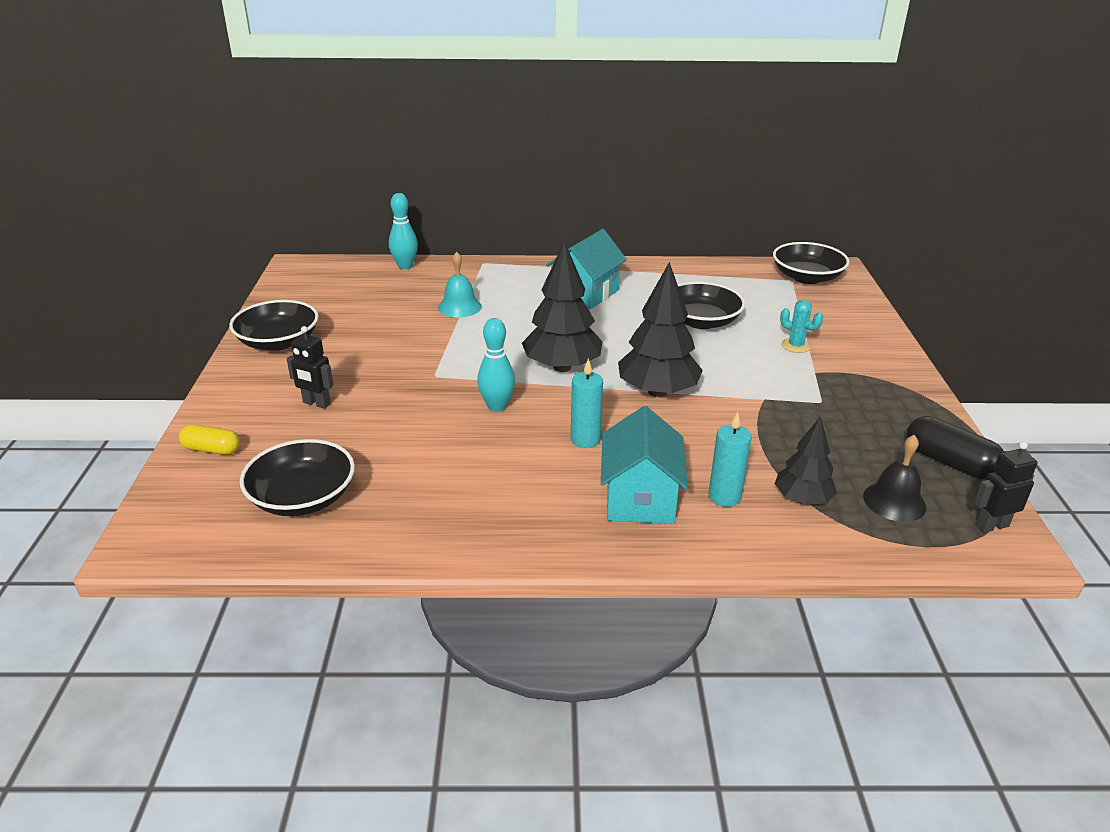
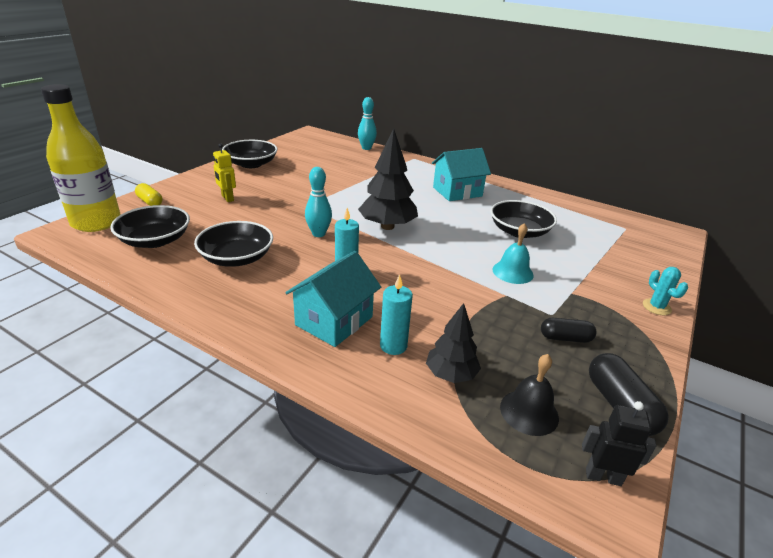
camera: 30 degrees right, 0 degrees up
(177, 508) = (96, 222): none -> yellow bottle
(316, 403) = (227, 198): black robot -> yellow robot
(459, 307) = (369, 176): turquoise bell -> turquoise bell (512, 272)
(657, 392) = (432, 262): black tree -> none
(795, 346) = (576, 270): turquoise cactus -> turquoise cactus (656, 307)
(807, 277) = (642, 230): black bowl -> black bowl (237, 258)
(854, 420) = (565, 338): none -> black capsule

